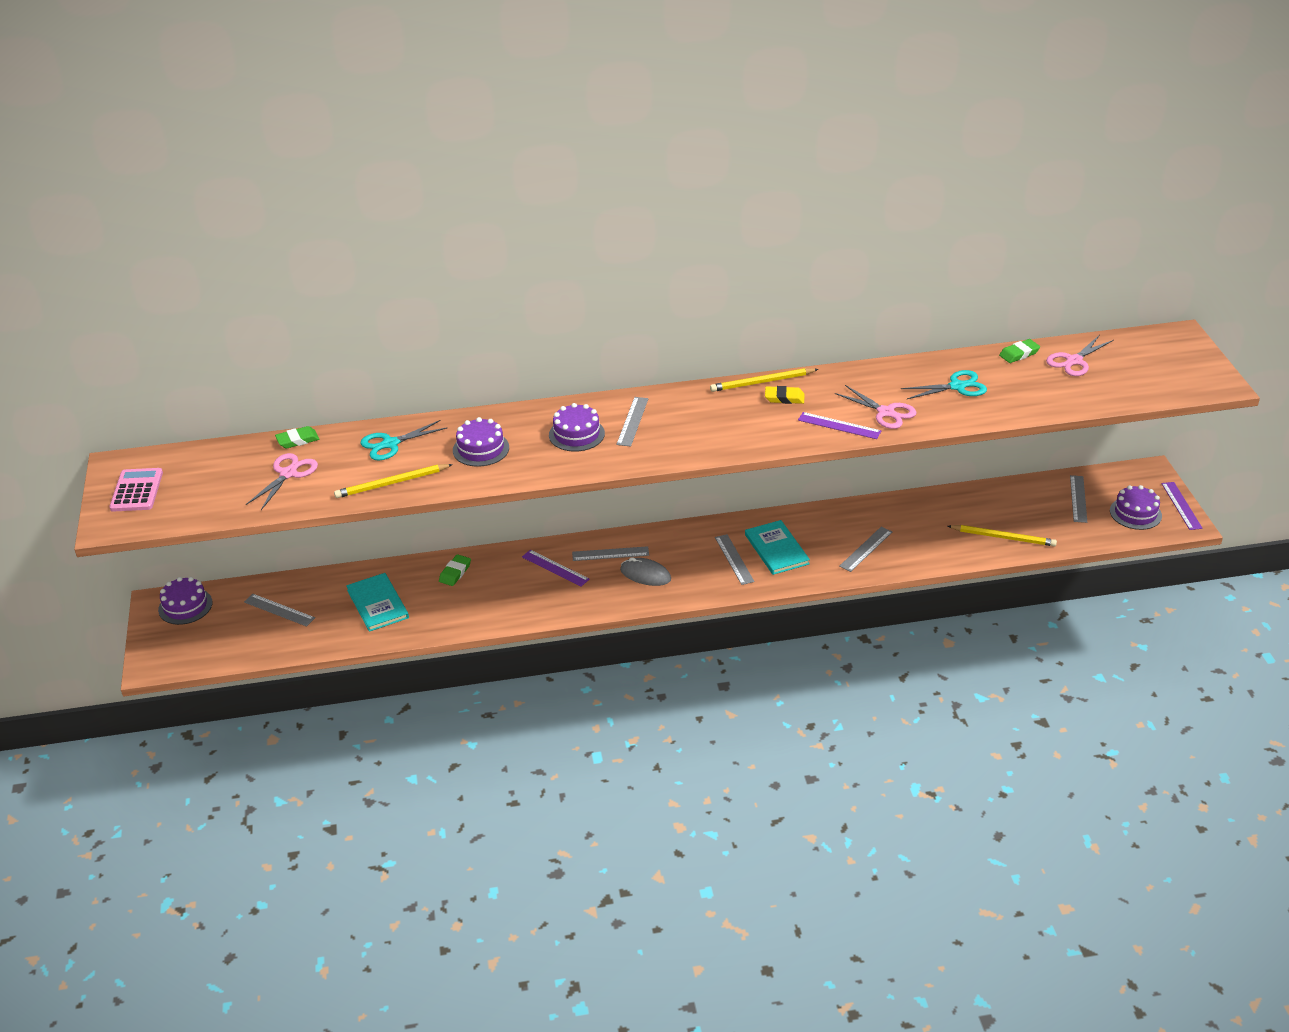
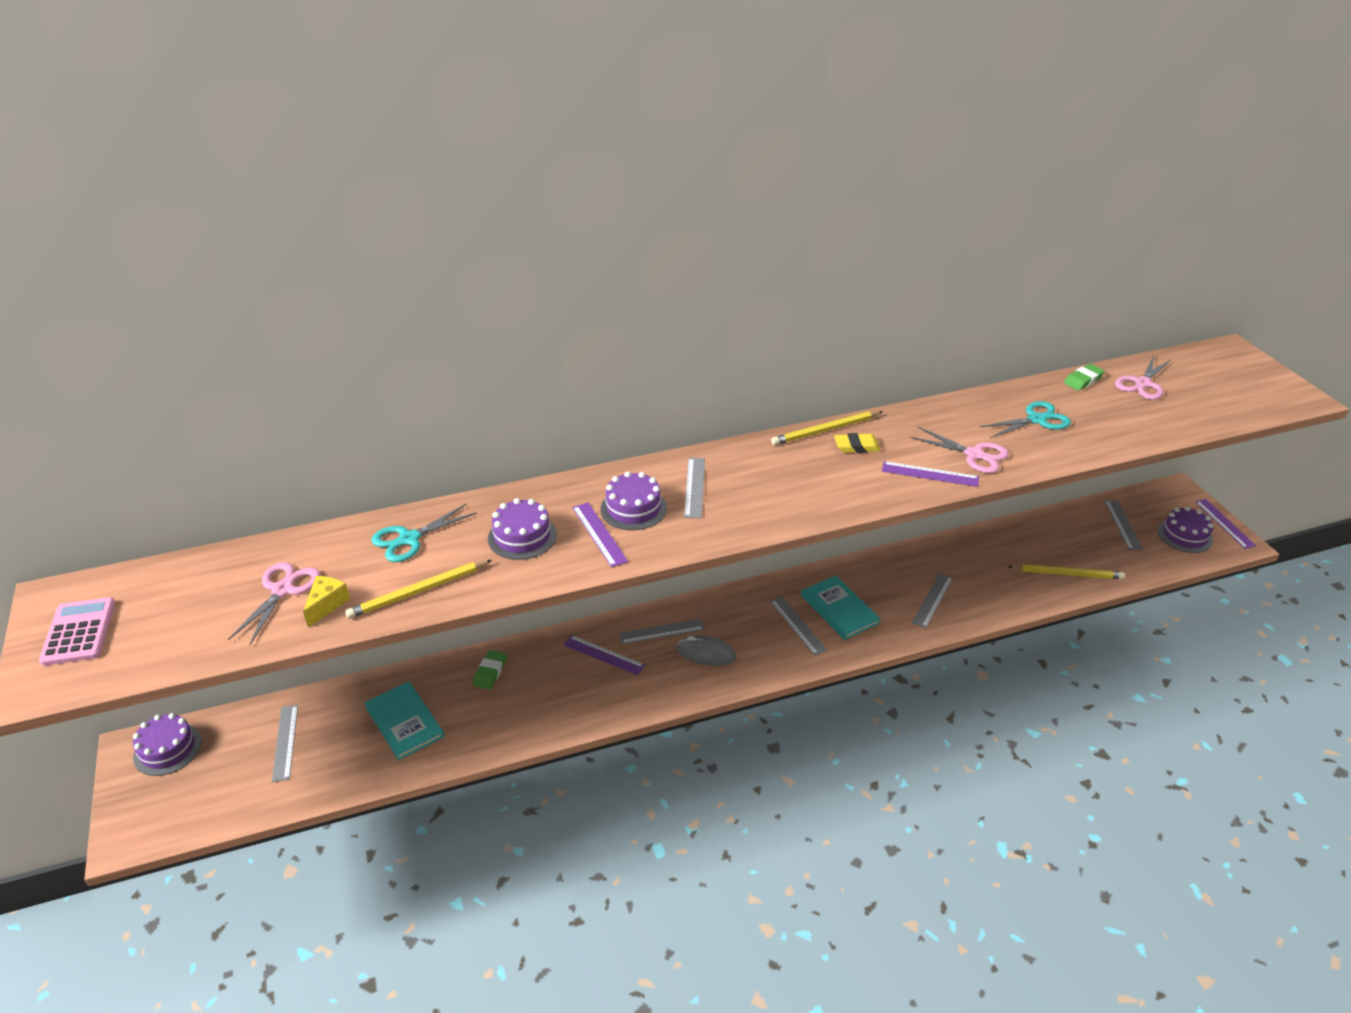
camera: 10 degrees left, 0 degrees up
(279, 610) = (285, 742): grey ruler -> grey ruler turned 60 degrees clockwise
(297, 440) = (291, 544): green eraser -> none
(321, 487) = (327, 605): none -> yellow cheese
(543, 452) = (599, 534): none -> purple ruler

